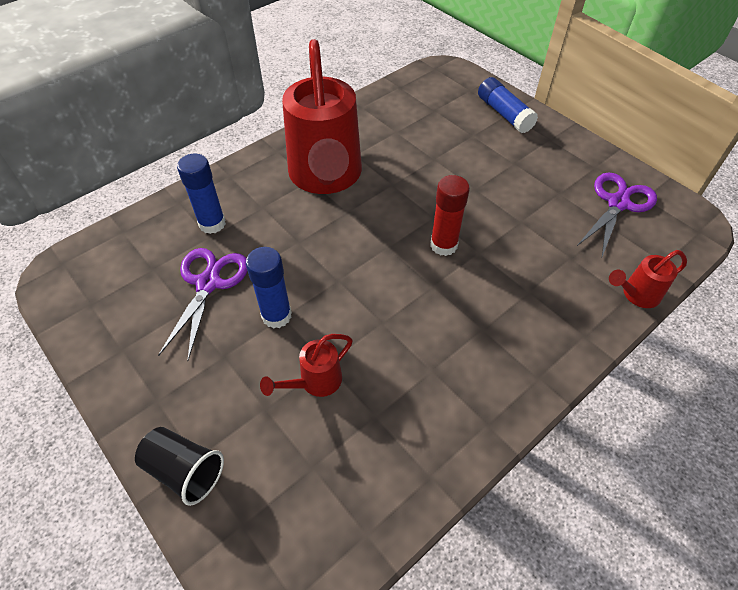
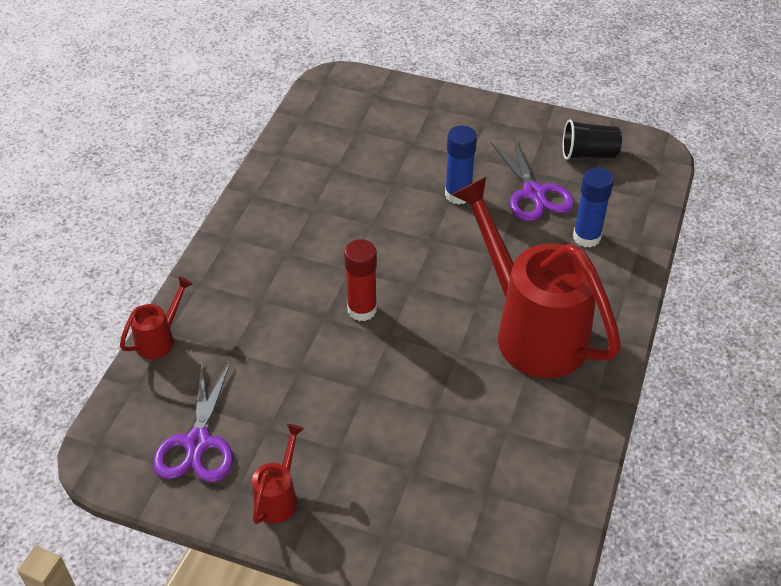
camera: 150 degrees right, 5 degrees down
(185, 470) = (432, 100): black cup -> black cup (588, 154)
(315, 382) = (392, 169): red watering can -> red watering can (279, 497)
(504, 114) = (391, 532): blue glue stick -> none

